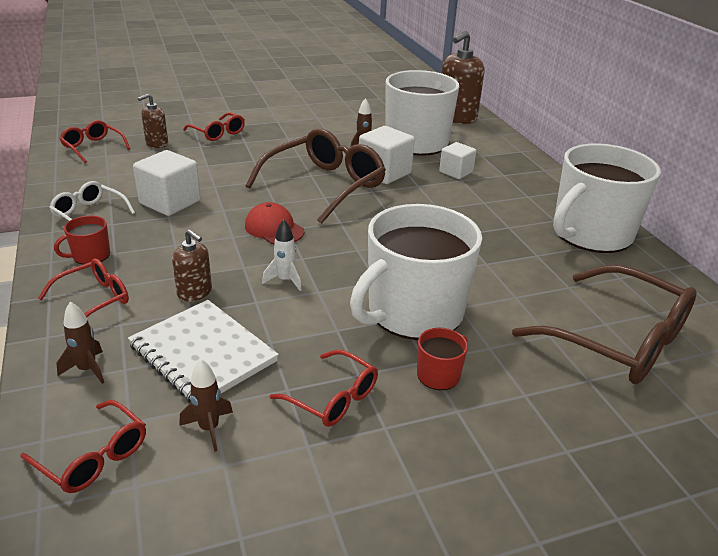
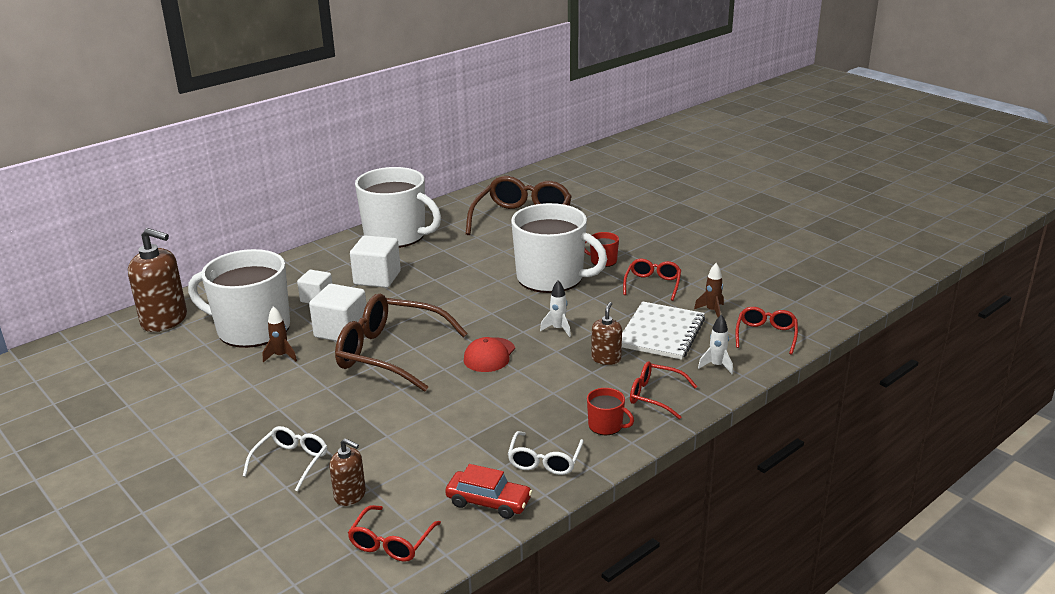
camera: 110 degrees left, 5 degrees down
(79, 183) = (488, 502): none -> red car
(87, 369) = (716, 366): brown rocket -> white rocket
(170, 202) = (485, 424): white cube -> white cube (377, 278)
(218, 133) = (291, 462): red glasses -> white glasses

